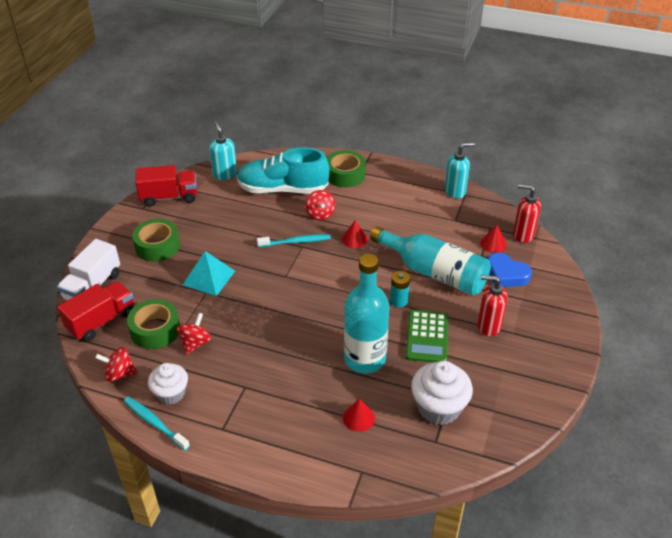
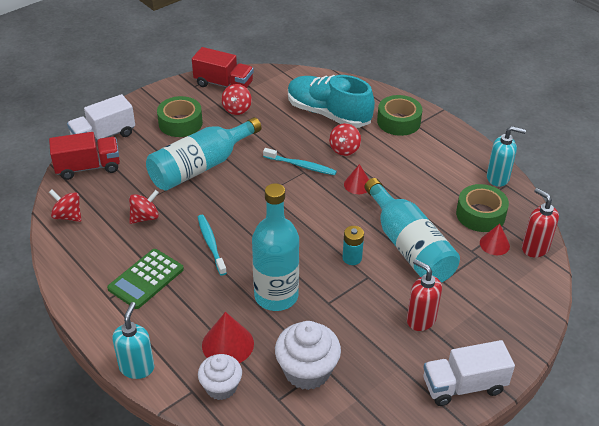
camera: 30 degrees right, 0 degrees up
(155, 330) = (122, 192): green tape -> green tape (480, 214)
(155, 423) = (62, 268): turquoise toothbrush -> turquoise toothbrush (211, 244)
(171, 393) = (93, 250): white cupcake -> white cupcake (221, 387)
(199, 214) = (237, 109): none -> red spinning top
(209, 277) = (200, 167): turquoise pyramid -> turquoise bottle
(225, 174) = (287, 81): turquoise soap dispenser -> turquoise soap dispenser (137, 367)
(358, 417) = (228, 344): red cone -> red cone, size x1.54
(427, 337) = (351, 303): green calculator -> green calculator (146, 279)
(506, 274) = (482, 279): blue heart -> none
(558, 361) = (463, 386): none -> white truck

